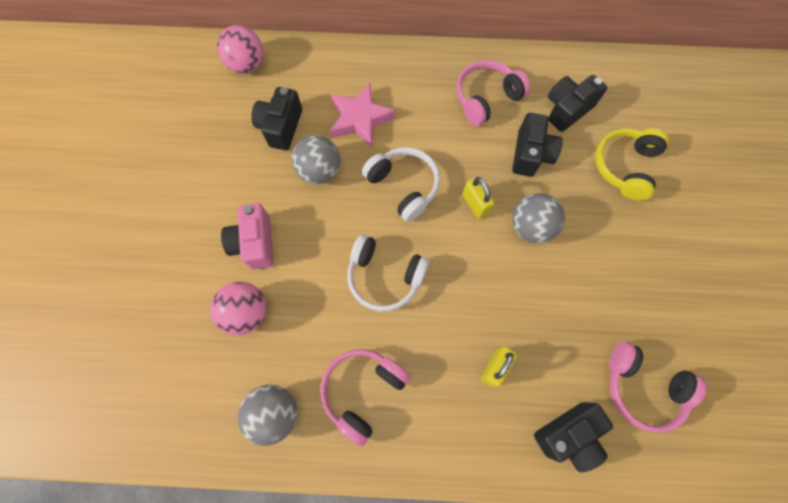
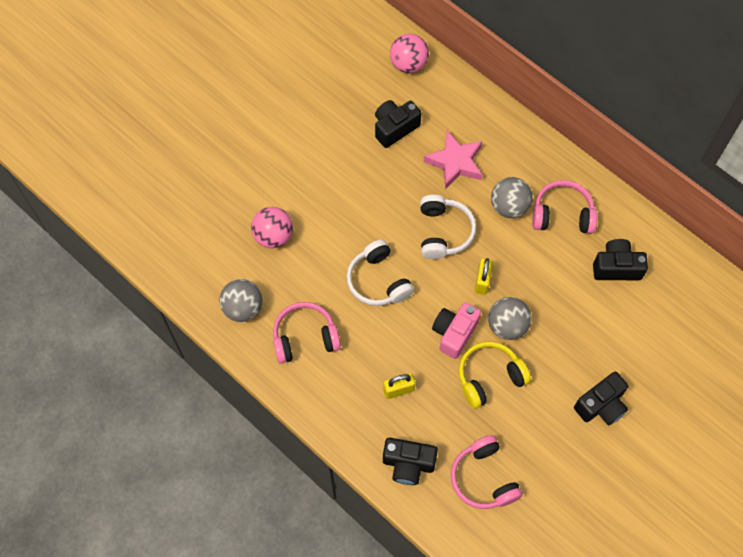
camera: 40 degrees right, 5 degrees down
(255, 243) = (313, 195): pink camera -> pink camera (454, 333)
(320, 171) = (395, 179): grey ball -> grey ball (509, 206)
(530, 154) = (556, 278): black camera -> black camera (601, 405)
(624, 167) = (618, 339): yellow headphones -> yellow headphones (489, 377)

